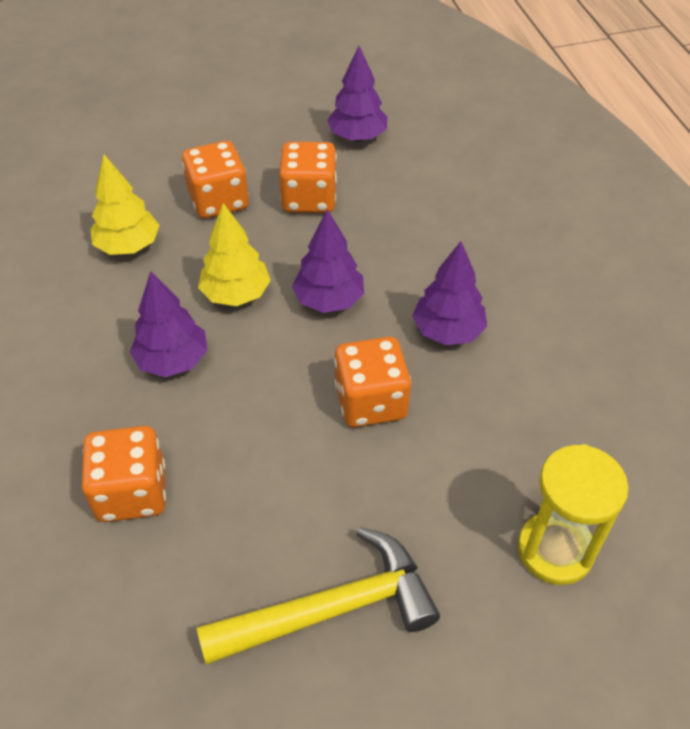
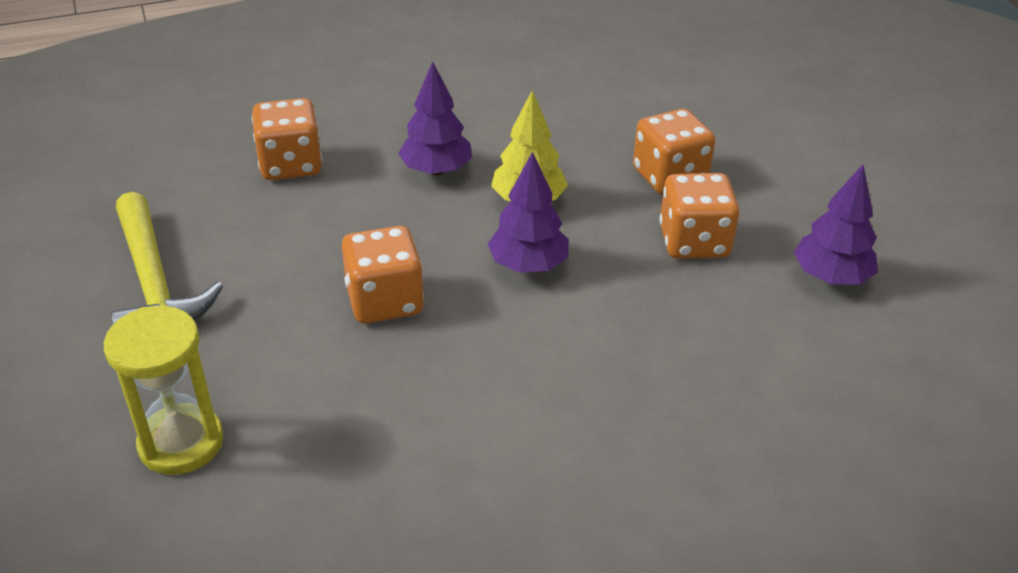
camera: 85 degrees right, 10 degrees down
(128, 246) = (585, 128): yellow tree -> none
(447, 331) = (490, 361): purple tree -> none

